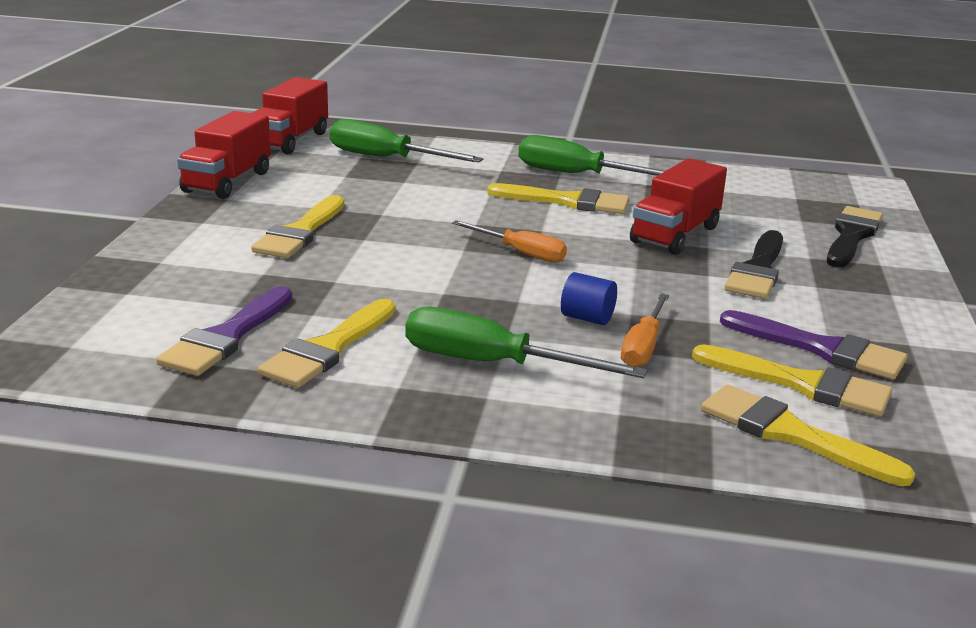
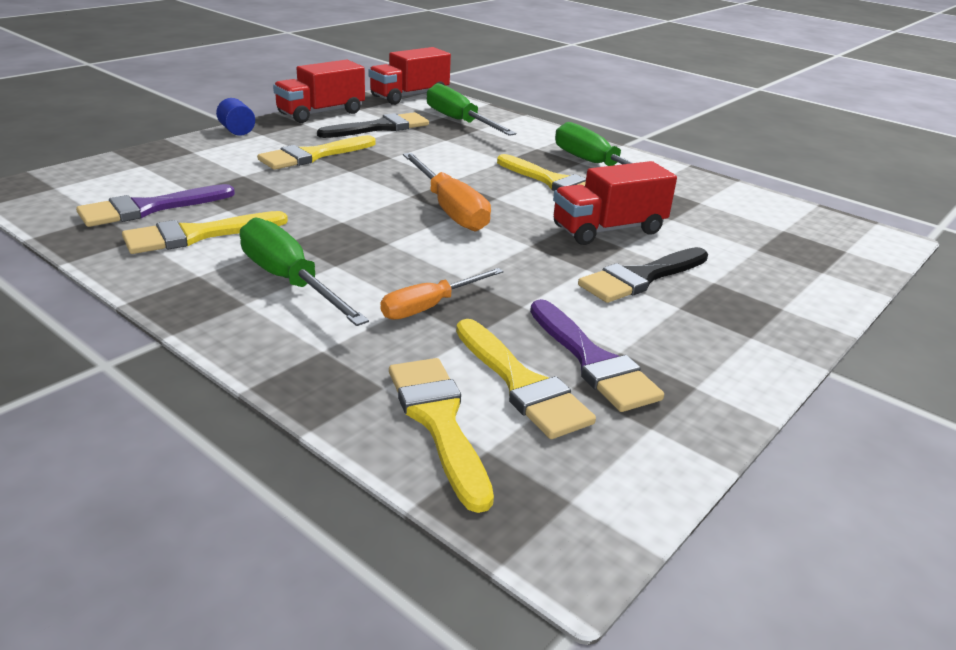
camera: 30 degrees right, 5 degrees up
(521, 253) = (450, 209): orange screwdriver -> orange screwdriver, size x1.54
(587, 318) = (420, 271): blue cylinder -> blue cylinder (237, 131)
(851, 236) = (790, 275): black brush -> black brush (380, 127)

